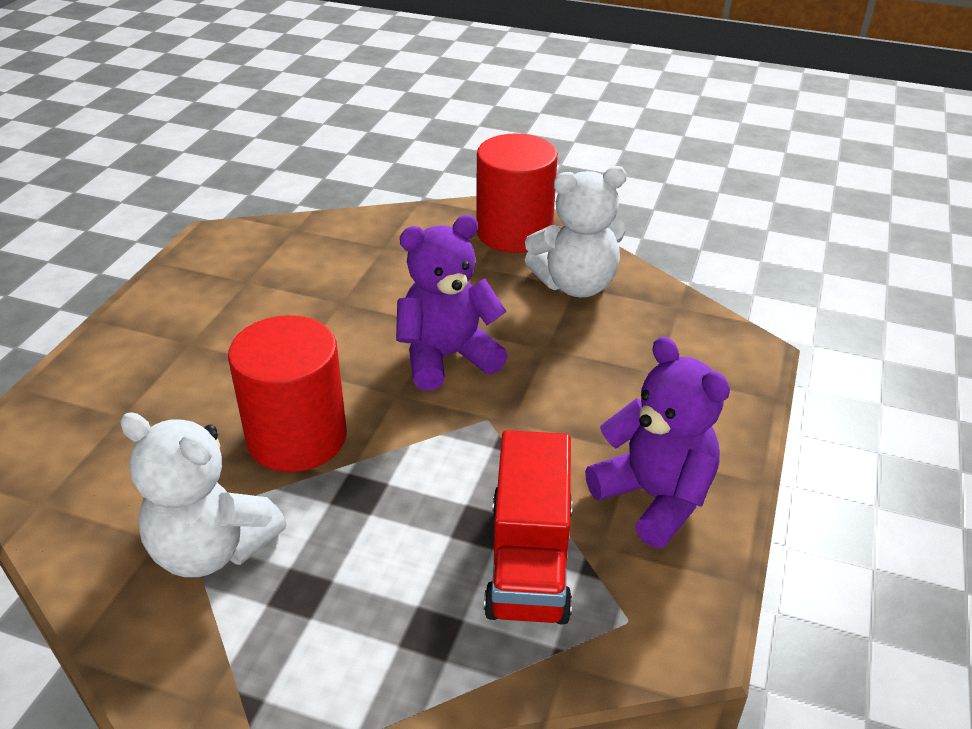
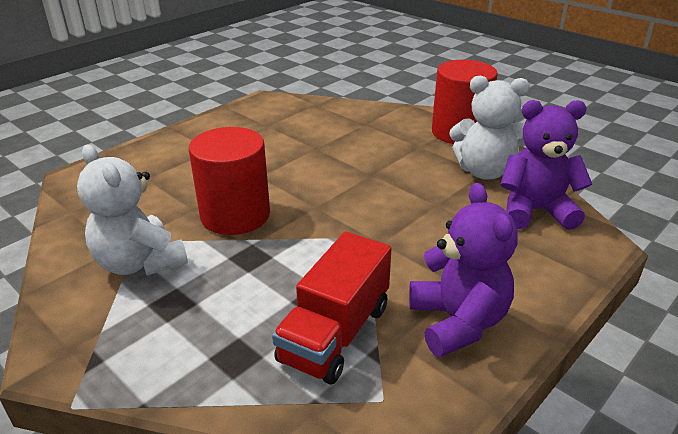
camera: 25 degrees right, 5 degrees down
(447, 357) = (363, 194): purple teddy bear -> purple teddy bear (535, 211)

